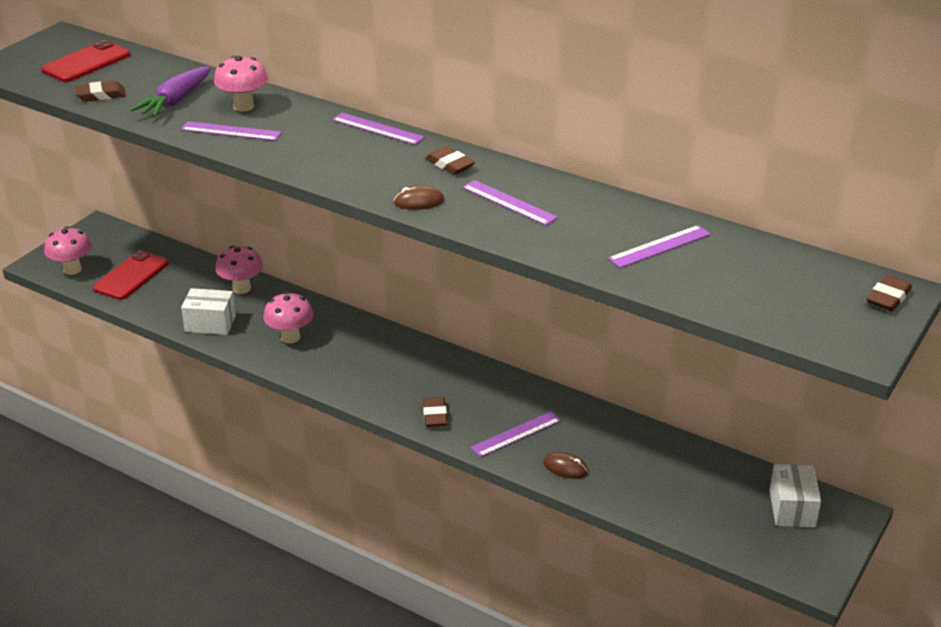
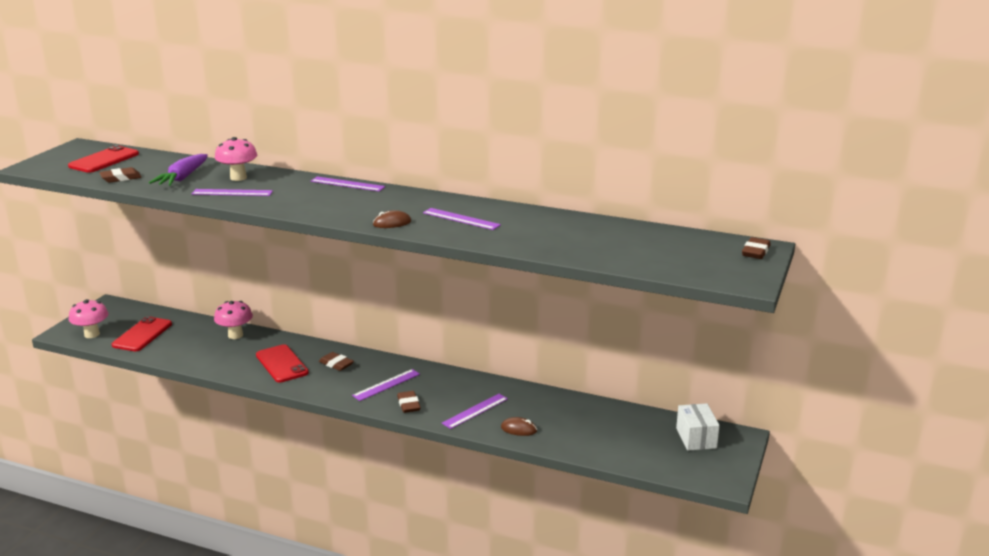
camera: 10 degrees left, 10 degrees down
(210, 323) = (214, 360): white box -> none
(290, 337) = (281, 364): pink mushroom -> red phone
(449, 164) = (409, 200): brown eraser -> brown eraser (336, 364)
(659, 246) = (581, 235): purple ruler -> purple ruler (386, 385)

